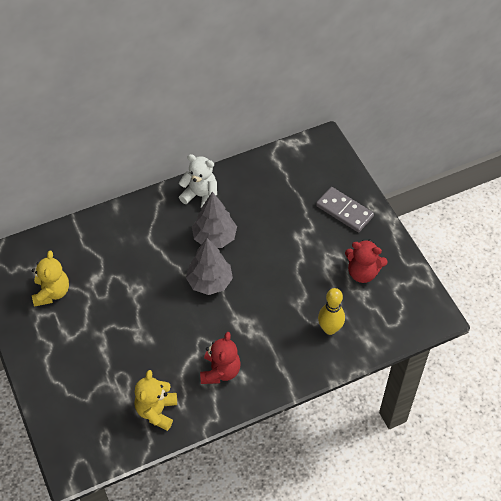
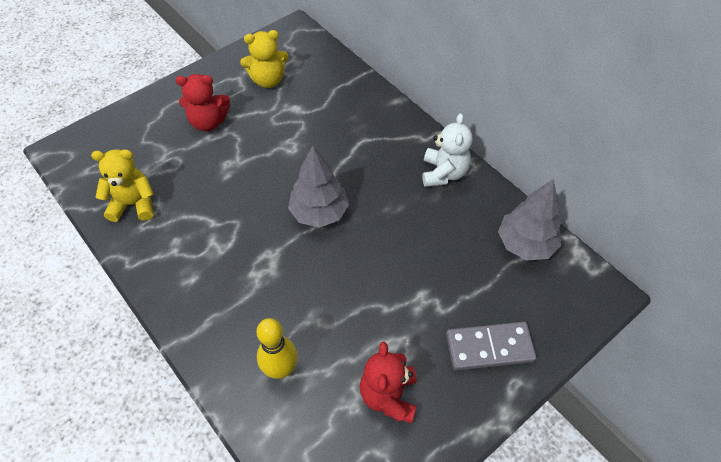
camera: 75 degrees right, 0 degrees up
(214, 237) = (386, 202): grey tree -> grey tree (525, 244)
(220, 371) = (194, 254): red teddy bear -> red teddy bear (208, 122)
(344, 211) = (489, 347): grey domino -> grey domino turned 60 degrees clockwise

